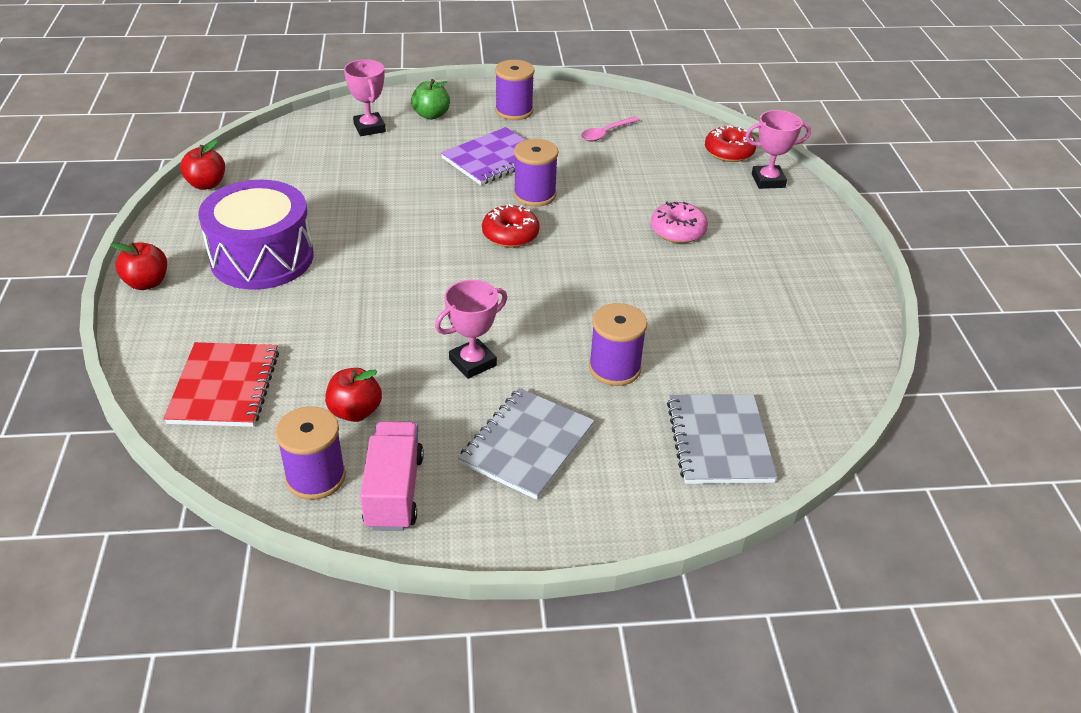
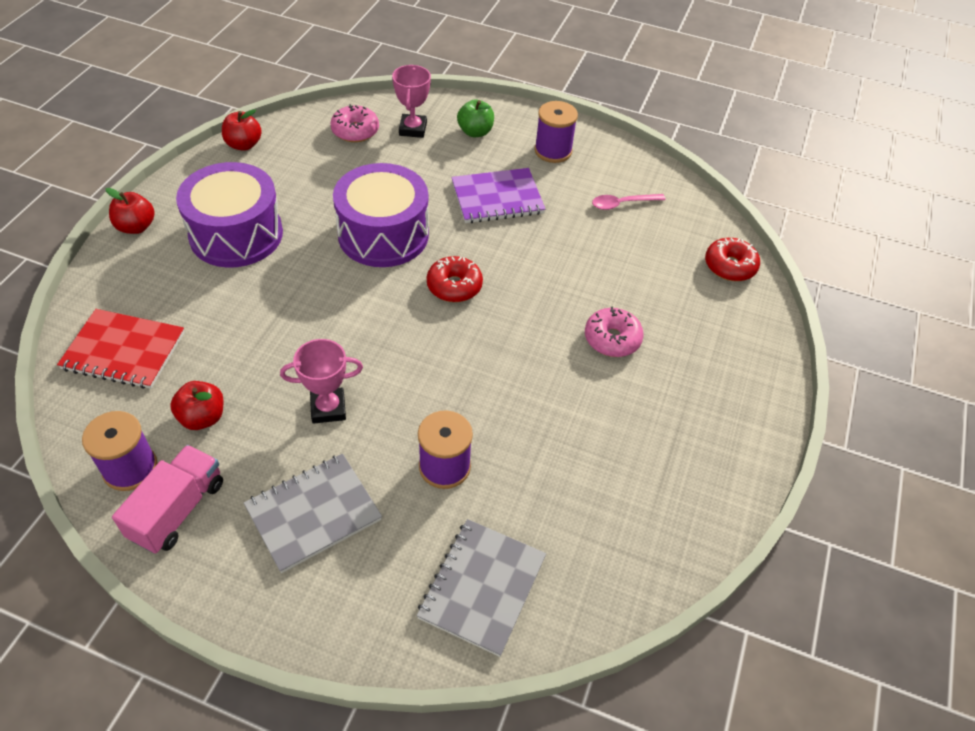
camera: 25 degrees right, 10 degrees up
(224, 387) = (124, 351): red notebook -> red notebook turned 75 degrees clockwise
(313, 144) = (355, 131): none -> pink donut
(410, 216) = (383, 234): none -> purple drum
(534, 195) = (506, 250): purple spool -> none
(768, 181) = (746, 314): pink trophy -> none

